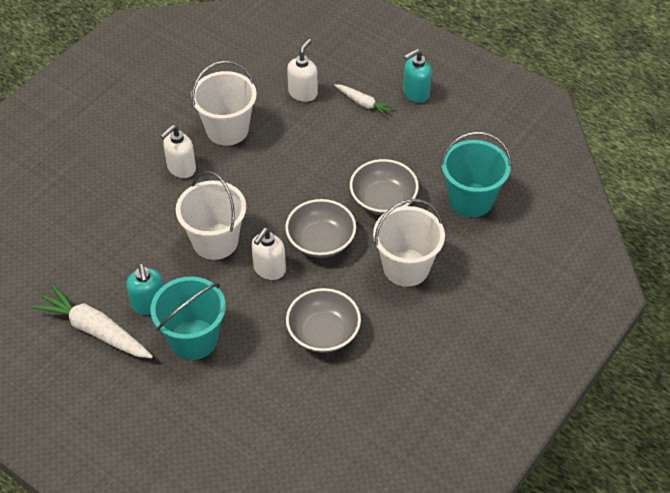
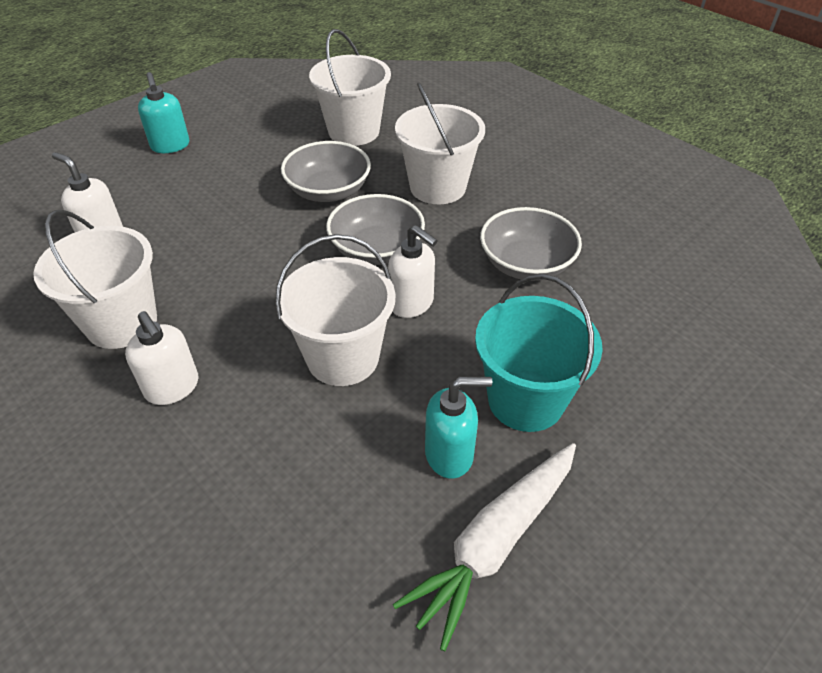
camera: 80 degrees left, 5 degrees down
(363, 103) = (159, 187): white carrot -> none
(471, 200) = (354, 131): turquoise bucket -> white bucket

